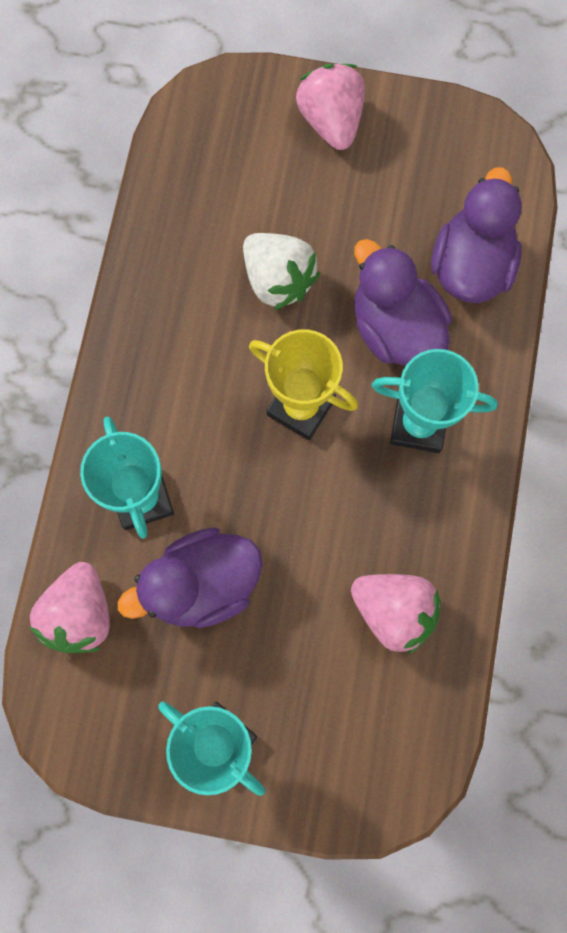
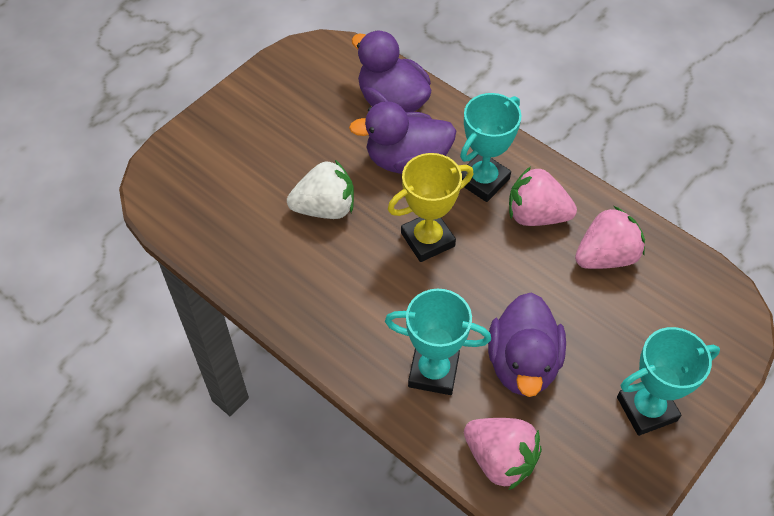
camera: 60 degrees left, 20 degrees down
(331, 121) = (233, 124): pink strawberry -> pink strawberry (536, 215)

